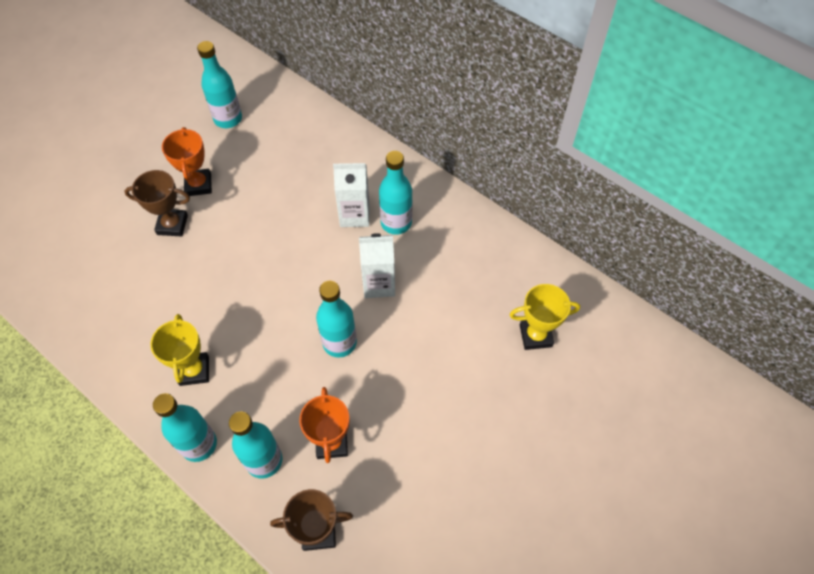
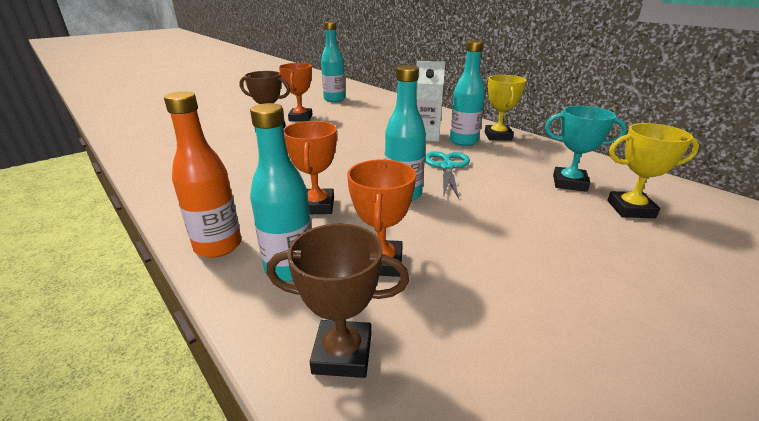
camera: 10 degrees right, 30 degrees down
(194, 370) = (245, 197): yellow trophy -> yellow trophy (498, 136)
(199, 444) = (218, 246): turquoise bottle -> orange bottle
(264, 374) = (316, 206): none -> orange trophy
(379, 284) = (447, 167): white carton -> turquoise scissors
(492, 298) = (569, 183): none -> turquoise trophy

